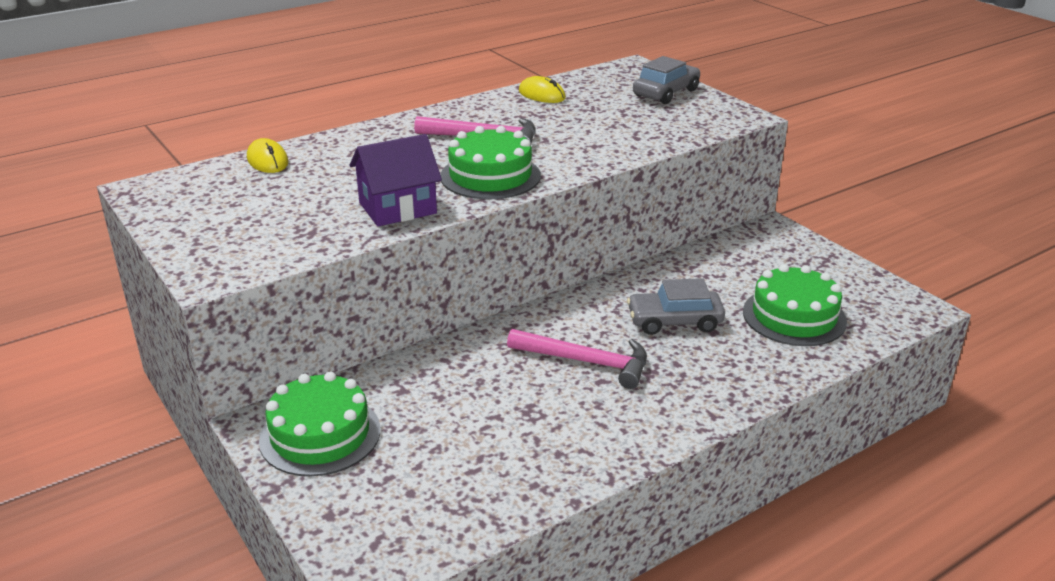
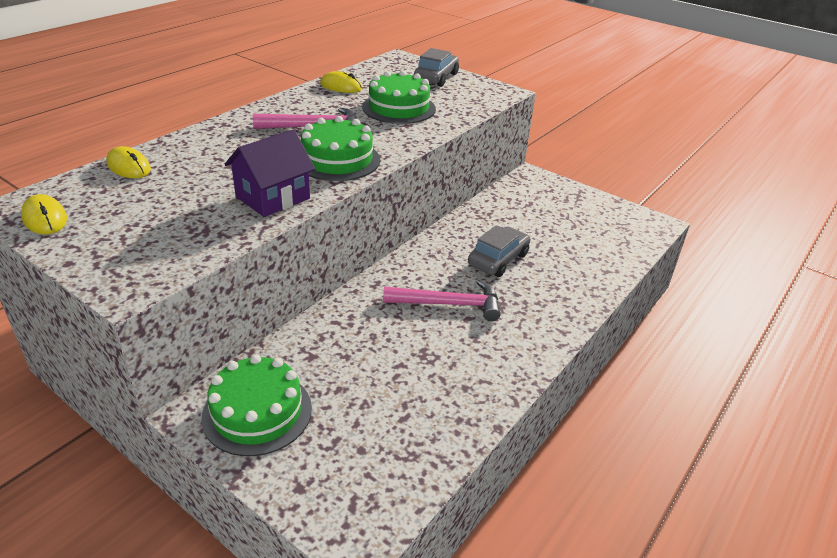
camera: 20 degrees left, 5 degrees up
(165, 202) = (45, 218): none -> yellow mouse
(674, 321) = (498, 259): grey car -> grey car turned 150 degrees clockwise
(794, 316) = (579, 242): green cake -> green cake (399, 108)

